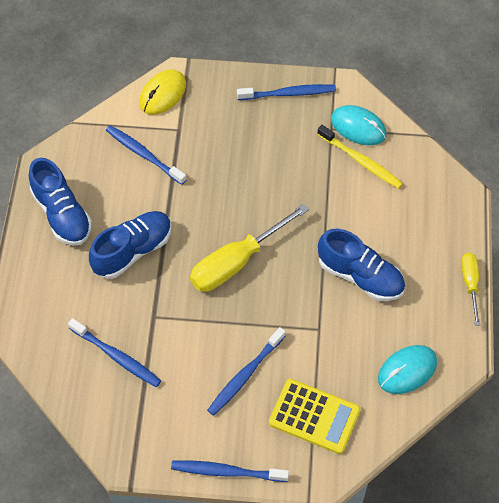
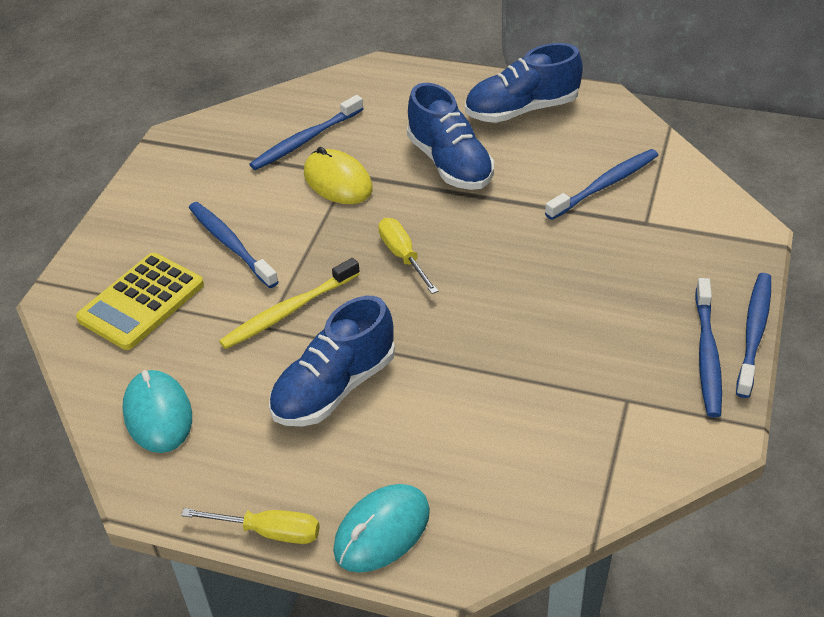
camera: 105 degrees right, 15 degrees down
(162, 94) = (714, 212): yellow mouse -> yellow mouse (338, 181)
(226, 471) = (115, 214): blue toothbrush -> blue toothbrush (754, 332)
(236, 262) = (403, 256): yellow screwdriver -> yellow screwdriver, size x0.55
(358, 127) = (625, 436): turquoise mouse -> turquoise mouse (382, 531)
(361, 161) = (551, 428): yellow toothbrush -> yellow toothbrush (288, 311)

